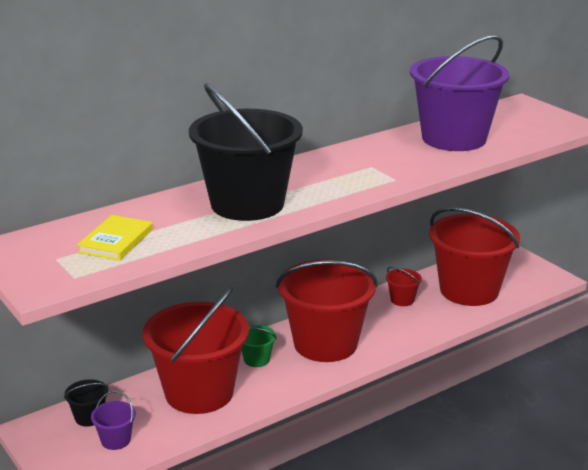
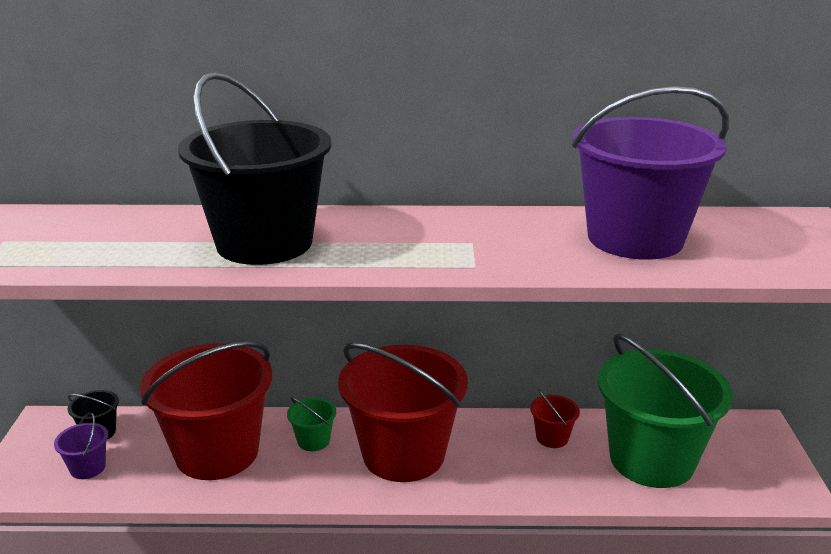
camera: 35 degrees right, 0 degrees up
(116, 241) = (81, 241): yellow book -> none
(469, 290) = (651, 460): red bucket -> green bucket

